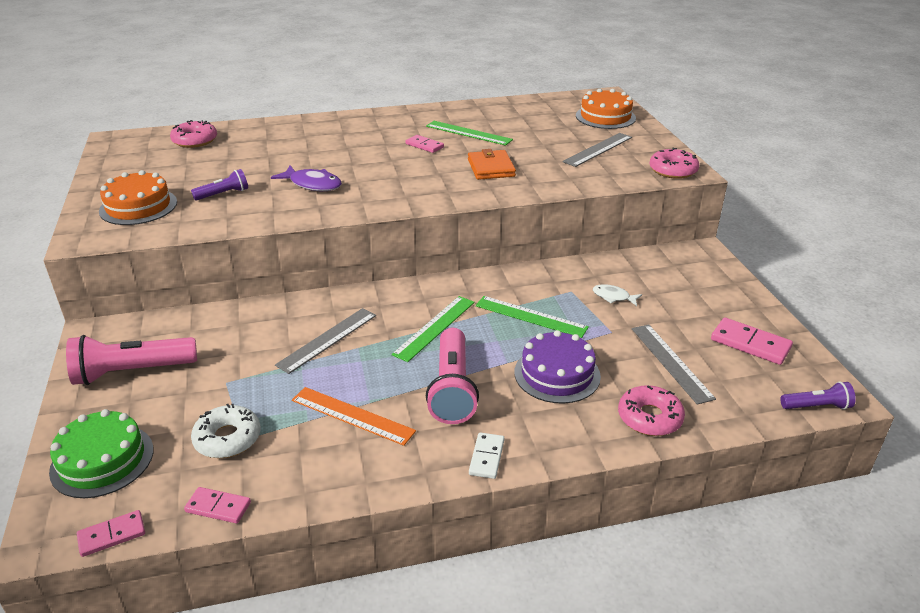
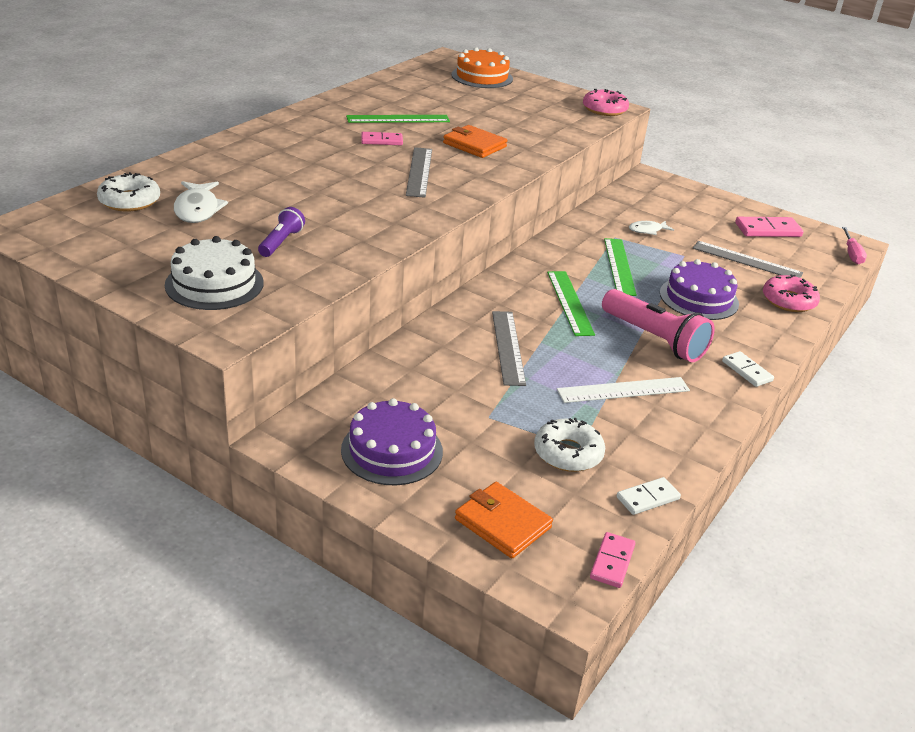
camera: 45 degrees left, 0 degrees up
(102, 460) = (502, 523): green cake -> orange wallet
(132, 372) = (392, 450): pink flashlight -> purple cake
(138, 206) = (214, 284): orange cake -> white cake
(195, 140) = (129, 201): pink donut -> white donut
(218, 507) = (648, 498): pink domino -> white domino
(219, 157) = (197, 209): none -> white fish
(312, 184) = (350, 205): purple fish -> none
(352, 415) = (623, 390): orange ruler -> white ruler
(530, 316) = (619, 266): green ruler -> green ruler turned 75 degrees counterclockwise
(598, 149) = (525, 106): grey ruler -> grey ruler (419, 172)
(816, 406) = (851, 254): purple flashlight -> pink screwdriver

